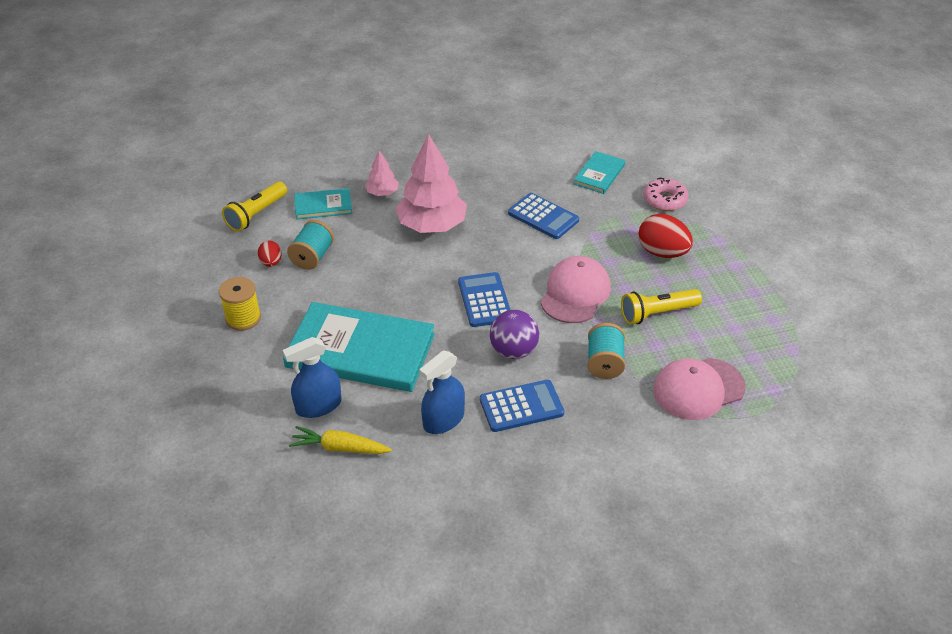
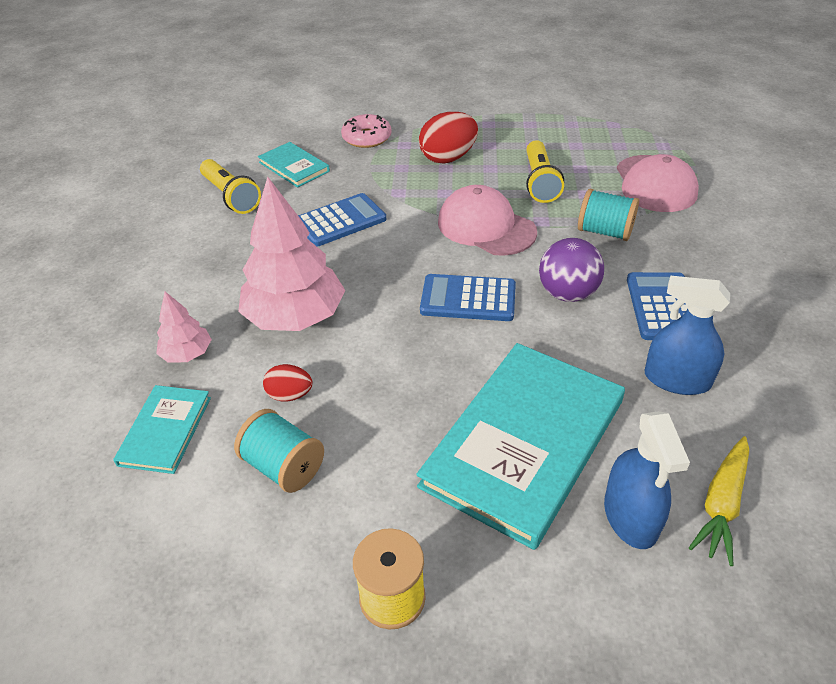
camera: 70 degrees left, 0 degrees up
(256, 214) = (119, 532): yellow flashlight -> yellow flashlight (231, 196)
(271, 262) = (265, 529): red egg -> red egg (290, 395)
(443, 420) = (677, 380): blue spray bottle -> blue spray bottle turned 135 degrees clockwise

